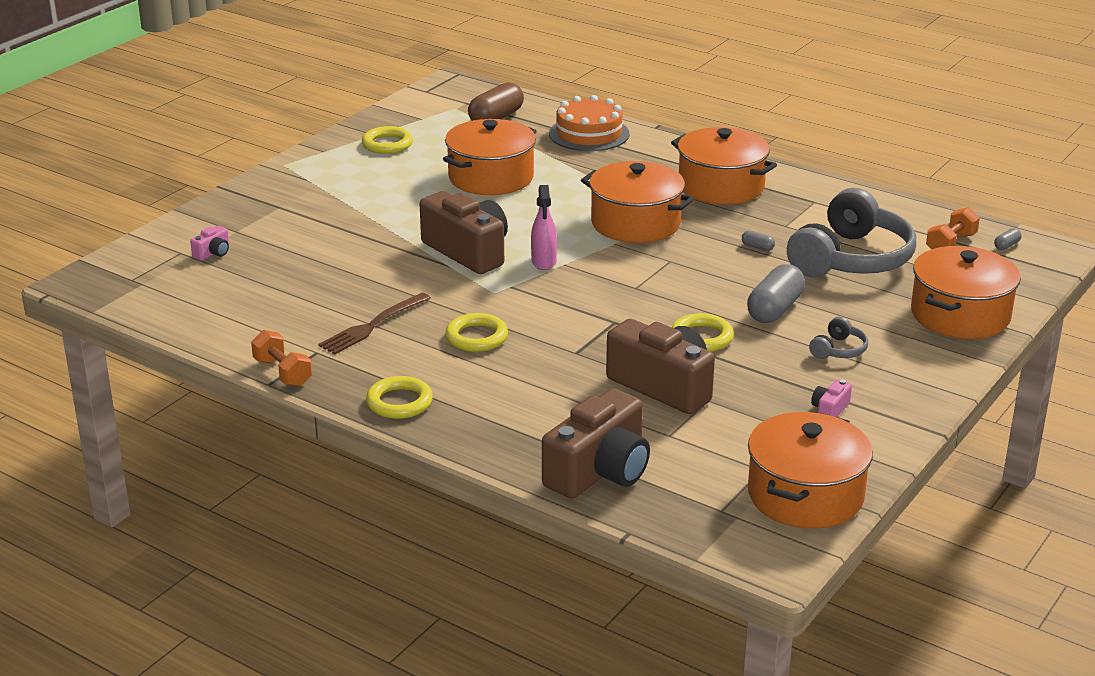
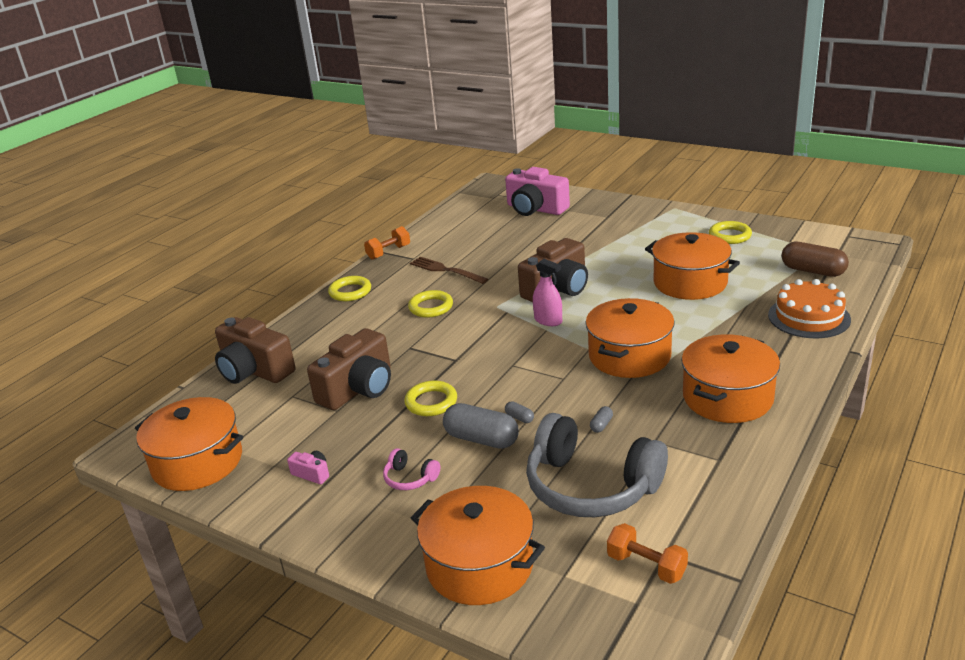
camera: 90 degrees right, 0 degrees up
(213, 253) = (535, 209): pink camera -> pink camera, size x2.40
(544, 262) = (548, 320): pink spray bottle -> pink spray bottle turned 135 degrees counterclockwise
(838, 350) = (410, 478): grey headphones -> pink headphones
(1006, 245) = (657, 618): grey capsule -> grey capsule (519, 418)

